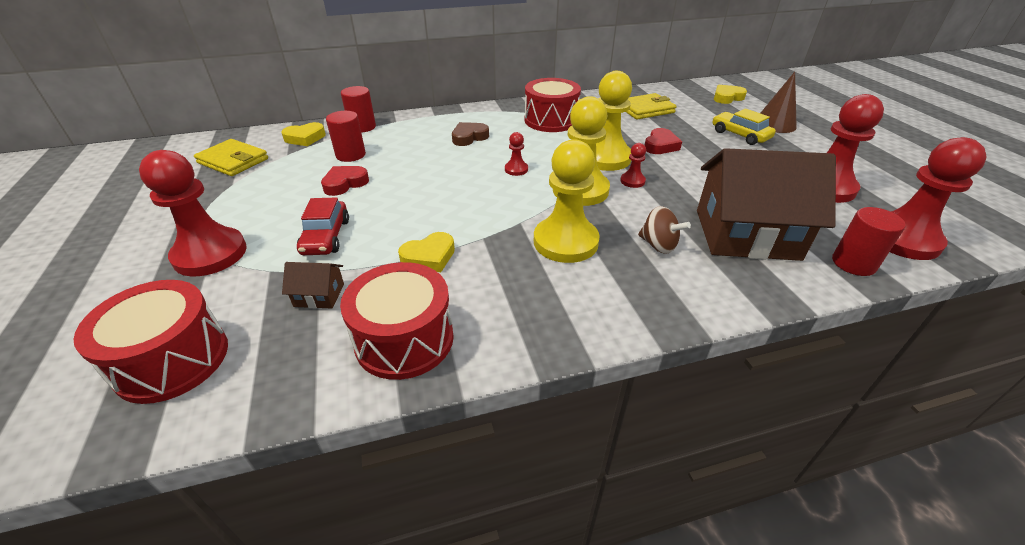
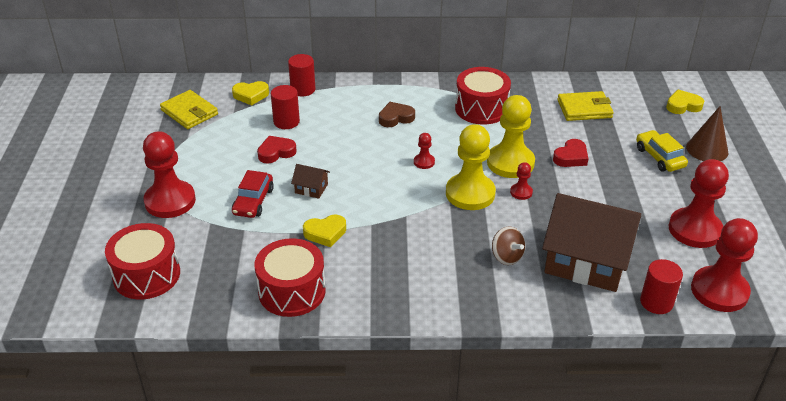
camera: 15 degrees right, 0 degrees up
(319, 295) = (241, 248): brown house -> brown house (311, 188)
(565, 242) = (434, 240): yellow pawn -> none

